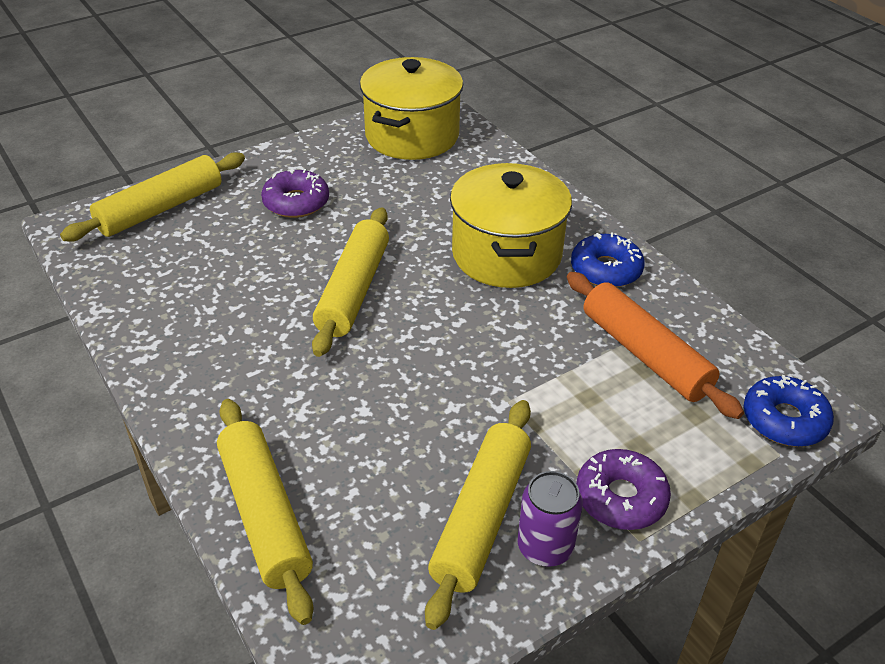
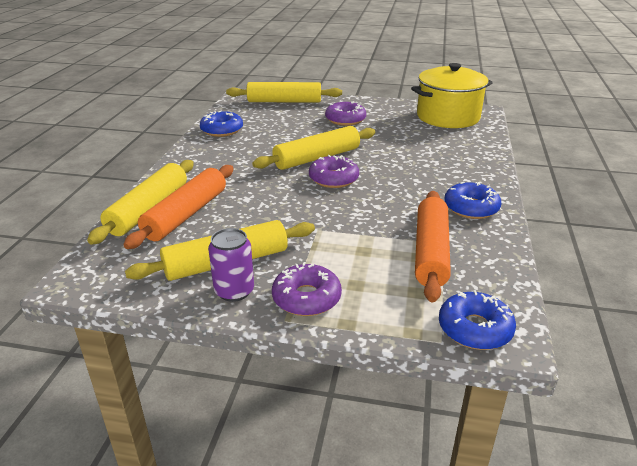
camera: 45 degrees right, 10 degrees down
(148, 314) = (222, 130): none -> blue donut
(328, 487) = (186, 214): none -> orange rolling pin
(420, 313) = (333, 179): none -> purple donut
(506, 254) = (420, 178): yellow pot -> none

